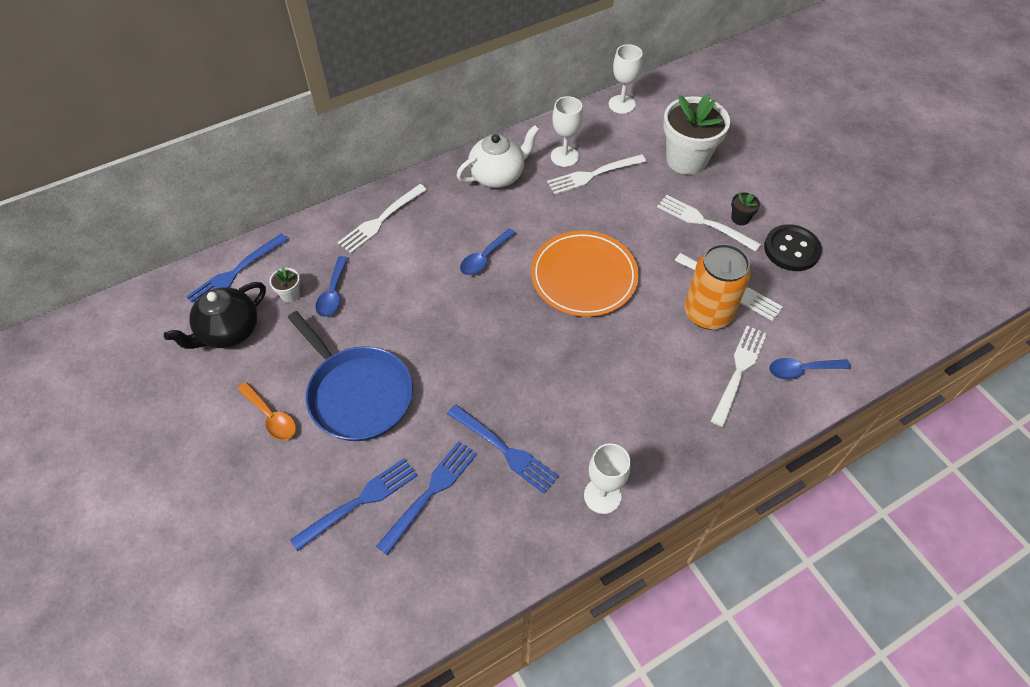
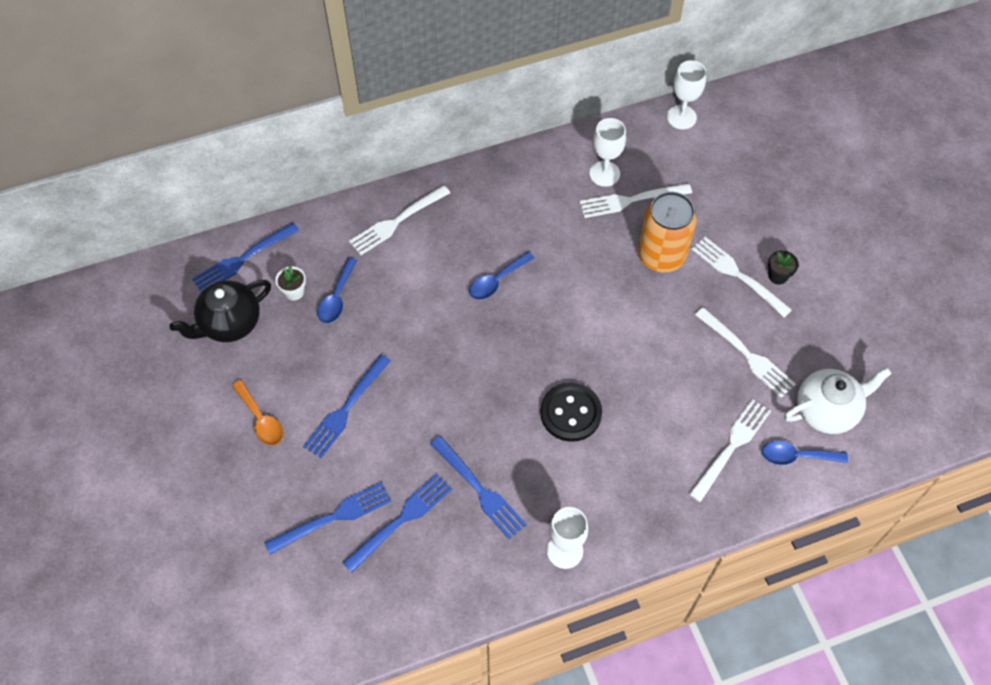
camera: 10 degrees right, 5 degrees up
(357, 394) = (346, 409): blue pan -> blue fork
(498, 176) = (528, 187): white teapot -> white teapot (827, 410)
(584, 276) = (595, 318): orange plate -> none
(686, 159) = (737, 196): white flower pot -> none
(707, 313) = (715, 378): orange can -> orange can (661, 255)
(791, 249) = (824, 320): black button -> black button (571, 413)

